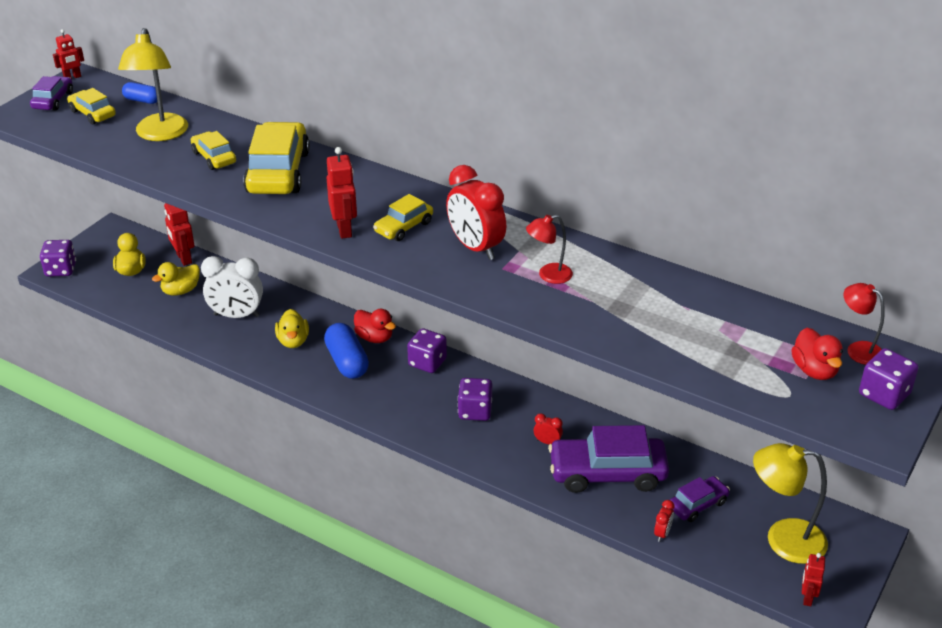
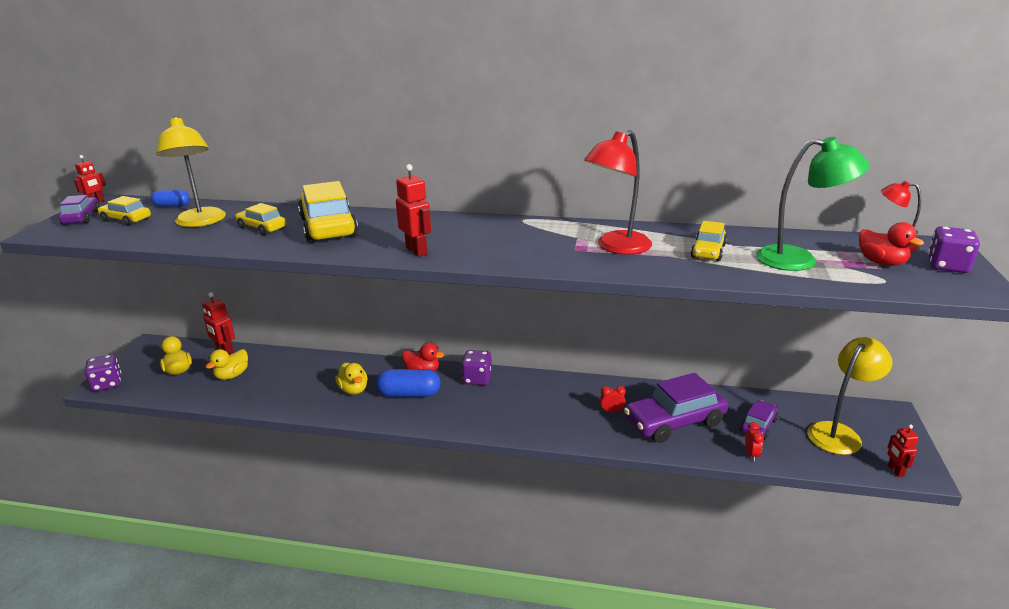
camera: 20 degrees left, 10 degrees down
(236, 315) = (292, 382): white clock -> none
(347, 362) = (409, 394): blue capsule -> blue capsule turned 45 degrees counterclockwise
(403, 227) = (467, 240): yellow car -> yellow car (708, 251)
(475, 248) = (540, 242): red clock -> none
(475, 411) = (539, 404): purple dice -> none
(548, 275) = (616, 247): red lamp -> red lamp, size x1.80
(727, 343) = (799, 260): none -> green lamp
(783, 539) = (839, 433): yellow lamp -> yellow lamp turned 150 degrees clockwise

